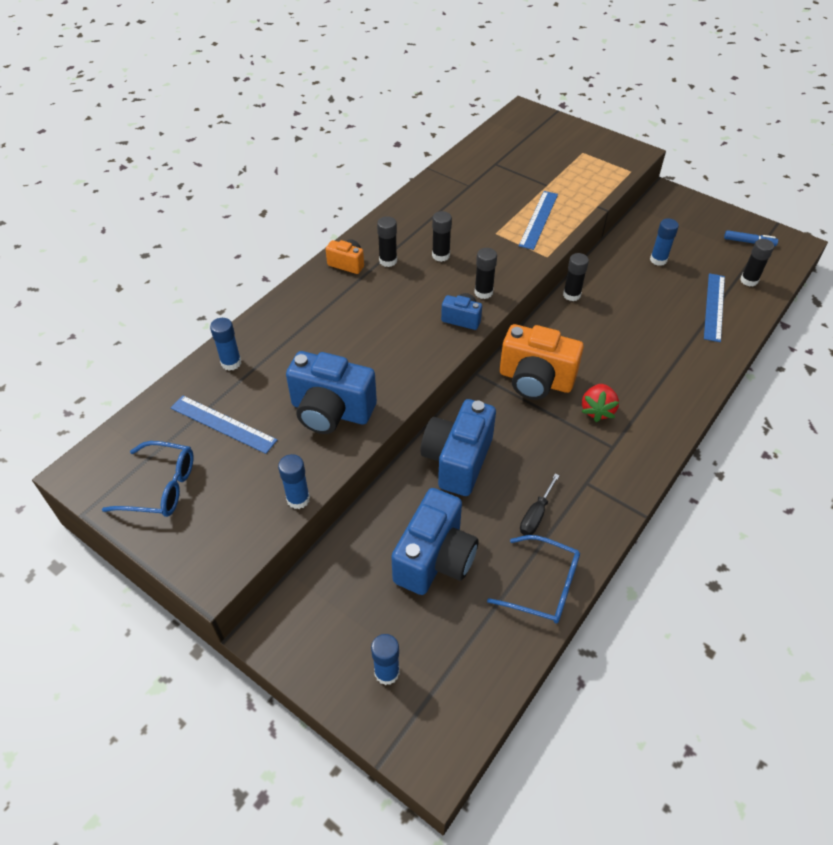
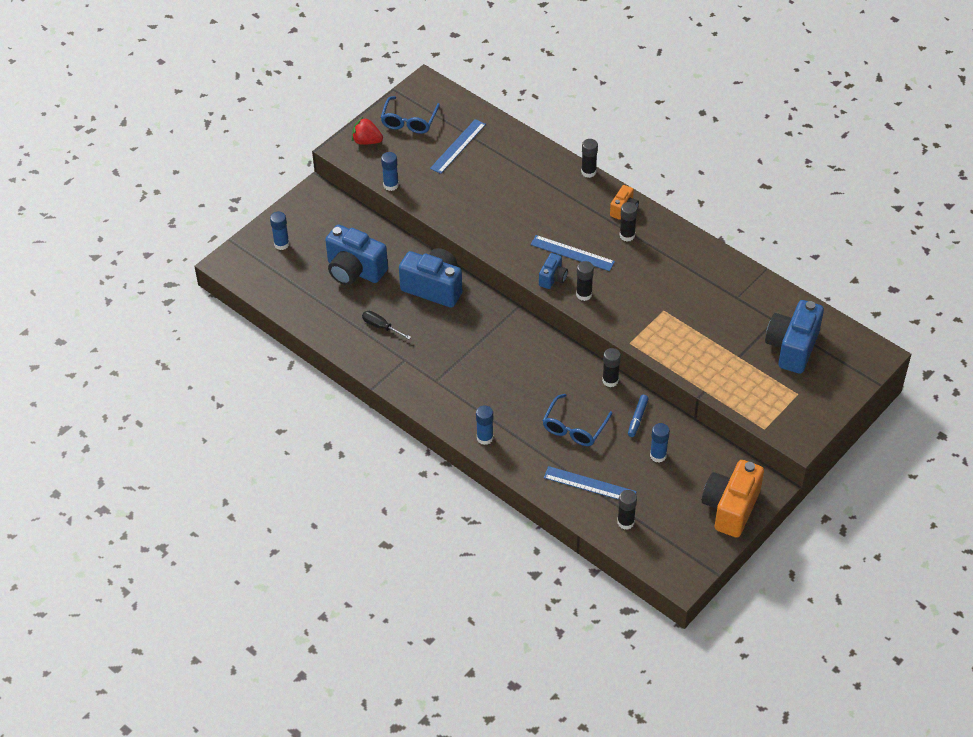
camera: 95 degrees right, 0 degrees up
(231, 363) = (515, 147): blue glue stick -> blue glue stick (485, 438)
(331, 411) = (463, 200): blue camera -> blue camera (792, 347)
(441, 255) = (633, 270): black glue stick -> black glue stick (588, 172)
(535, 380) = (508, 342): orange camera -> orange camera (730, 508)
(538, 219) = (683, 343): blue ruler -> blue ruler (572, 253)
(543, 586) = (325, 324): blue glasses -> blue glasses (574, 427)
(597, 410) = (473, 377): red strawberry -> red strawberry (366, 141)
(749, 242) = (685, 538): blue marker -> blue marker (637, 418)

